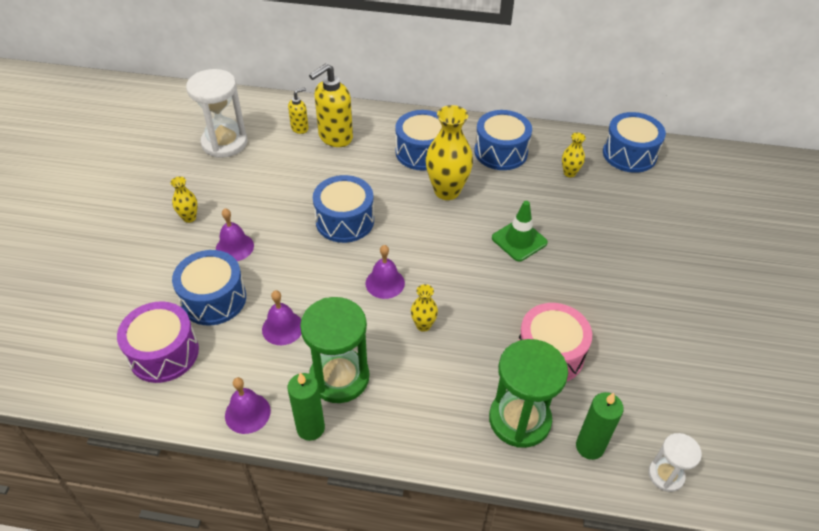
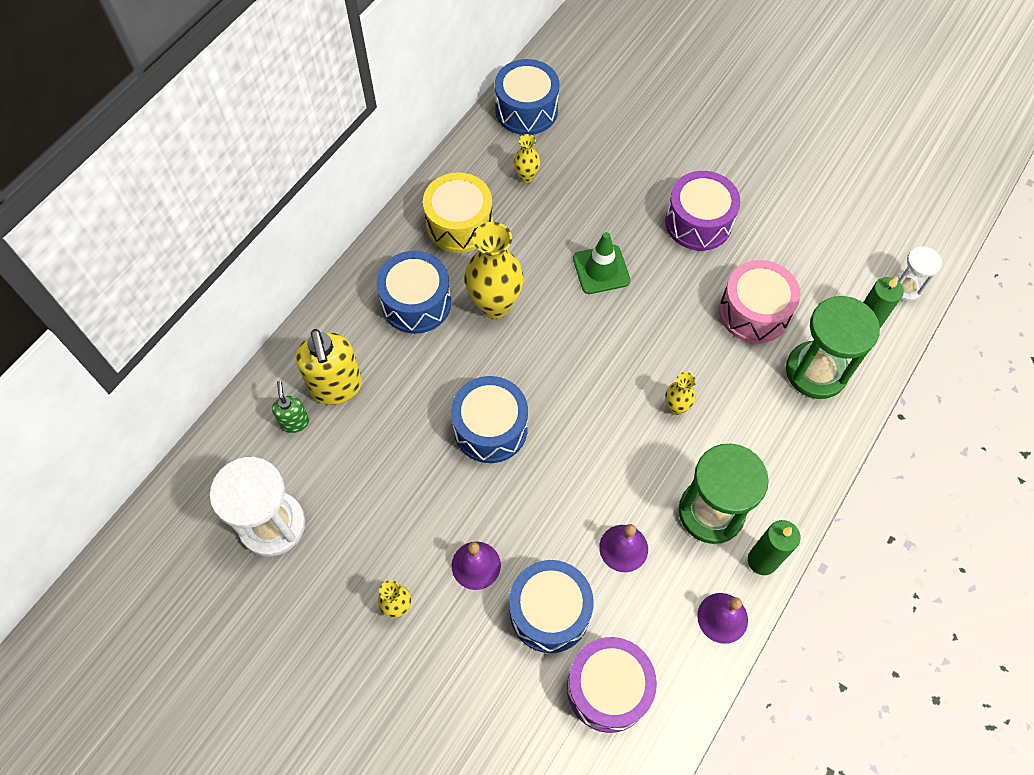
camera: 65 degrees left, 15 degrees up
(300, 128) = (295, 422): yellow soap dispenser -> green soap dispenser
(385, 283) = (604, 422): purple bell -> none
(500, 152) = (459, 224): blue drum -> yellow drum
(611, 288) = (698, 222): none -> purple drum

